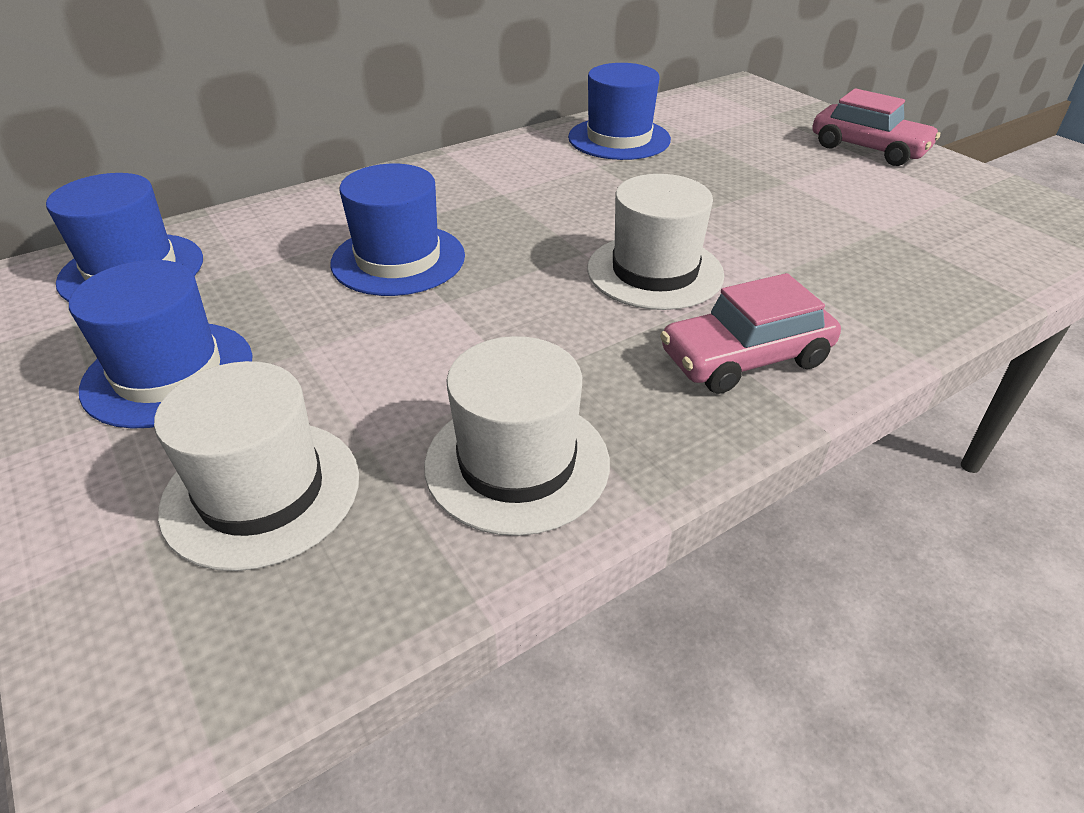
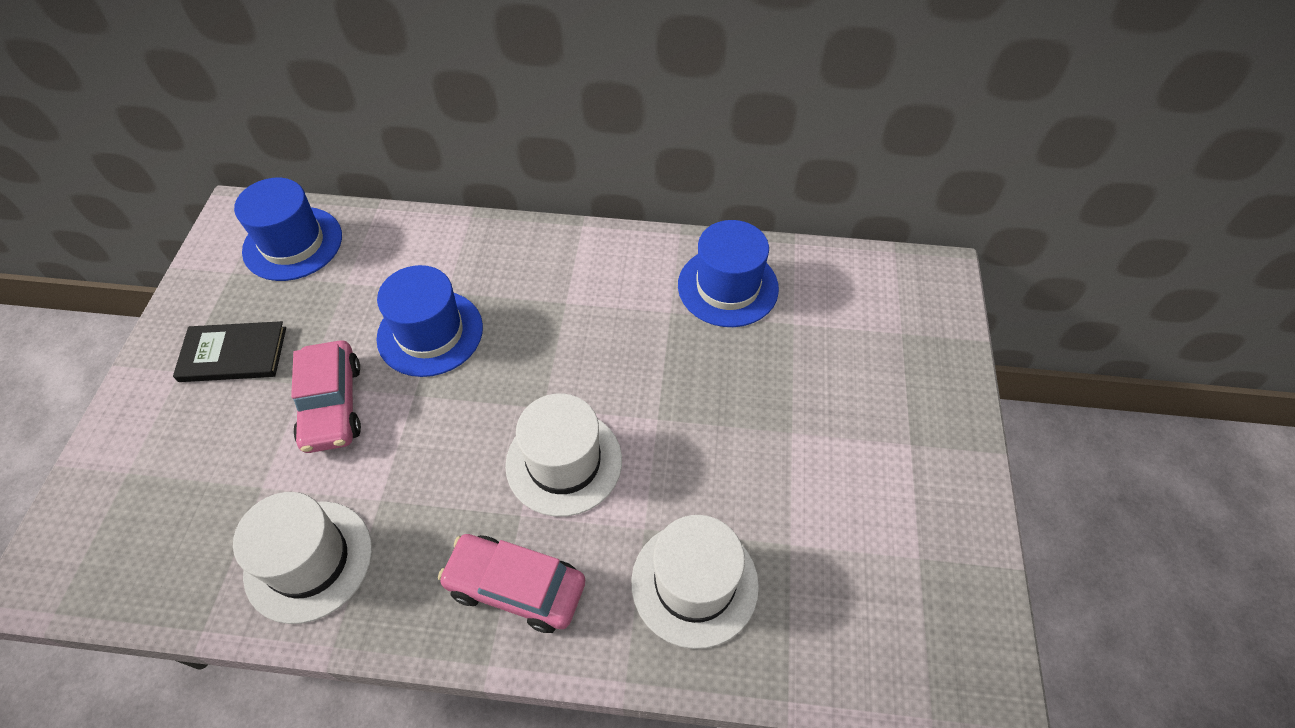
camera: 40 degrees right, 15 degrees up
(168, 373) = (233, 354): blue hat -> black book
(262, 492) = (192, 481): white hat -> white hat (694, 583)
(868, 149) = (928, 440): pink car -> pink car (332, 405)

